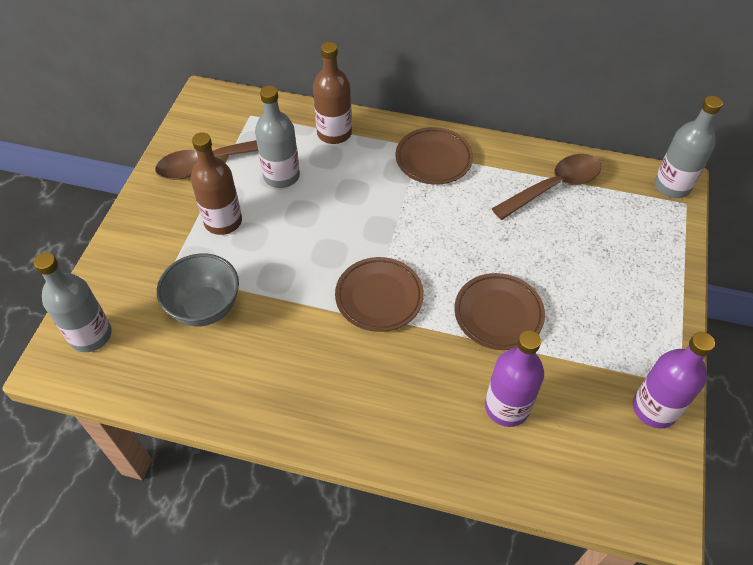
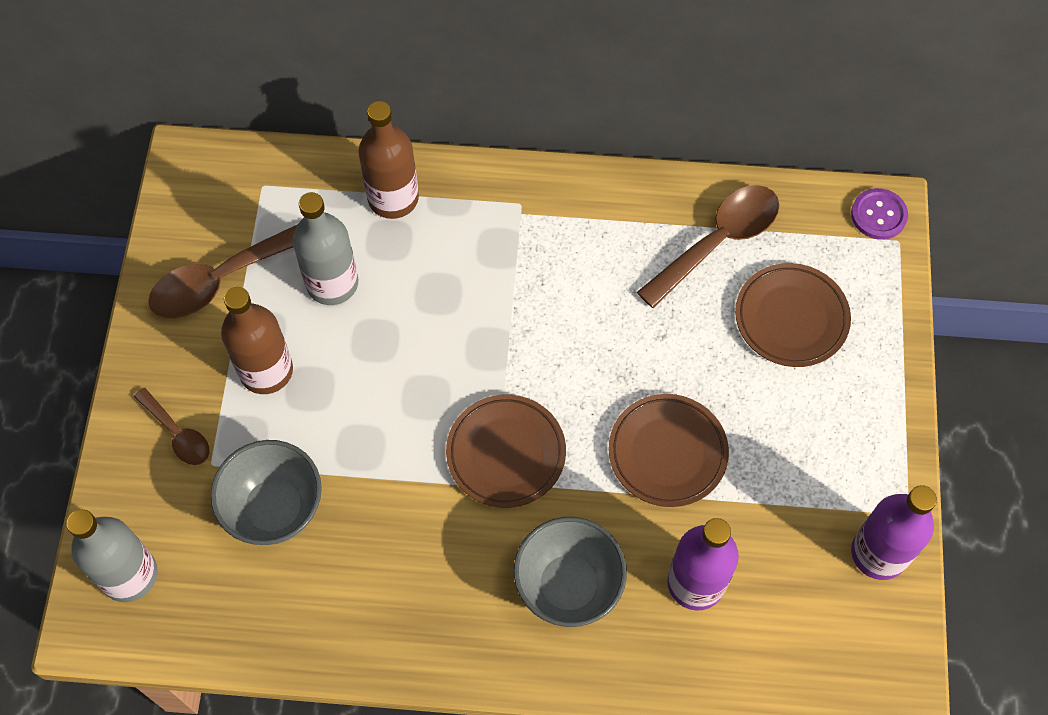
camera: 10 degrees left, 10 degrees up
(152, 251) = (178, 433): none -> brown spoon
(408, 393) = (568, 585): none -> grey bowl
(433, 159) = (543, 221): brown plate -> brown plate (791, 318)
(672, 186) = (878, 215): grey bottle -> purple button

